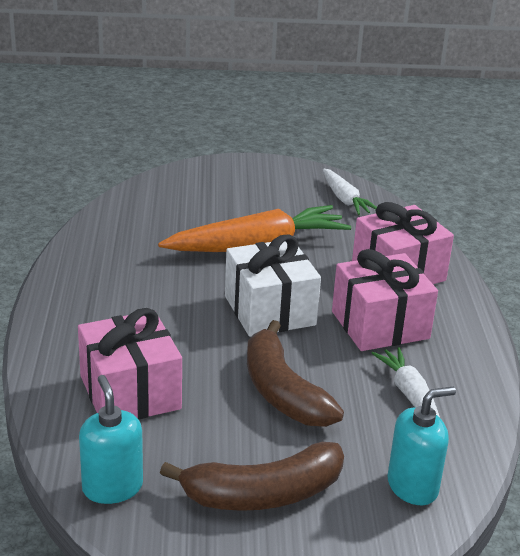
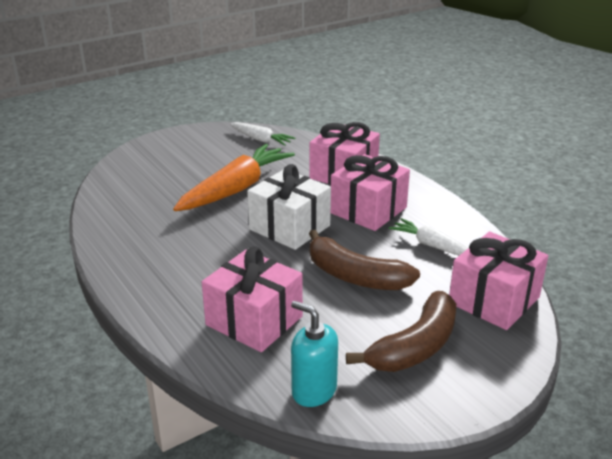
camera: 30 degrees left, 0 degrees up
(413, 486) = (494, 300): turquoise soap dispenser -> pink gift

